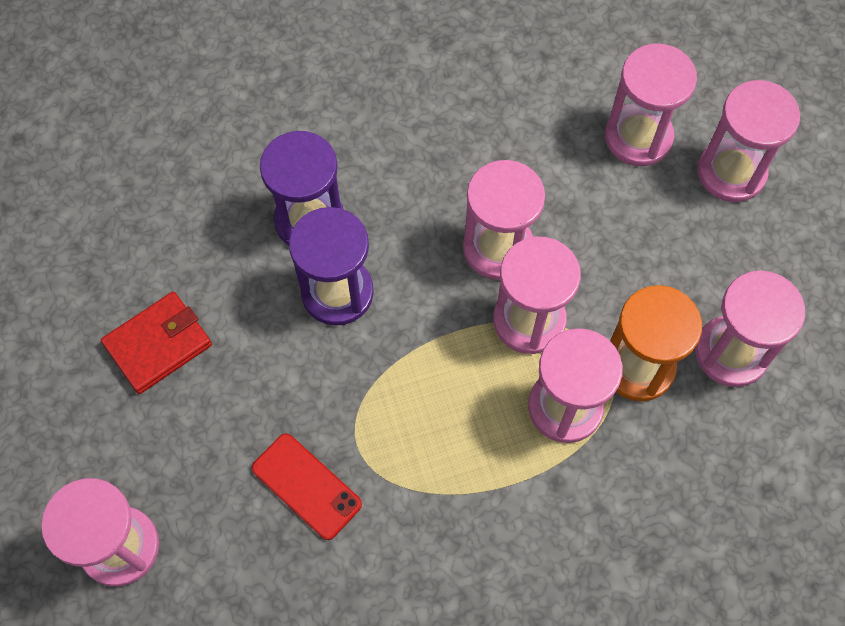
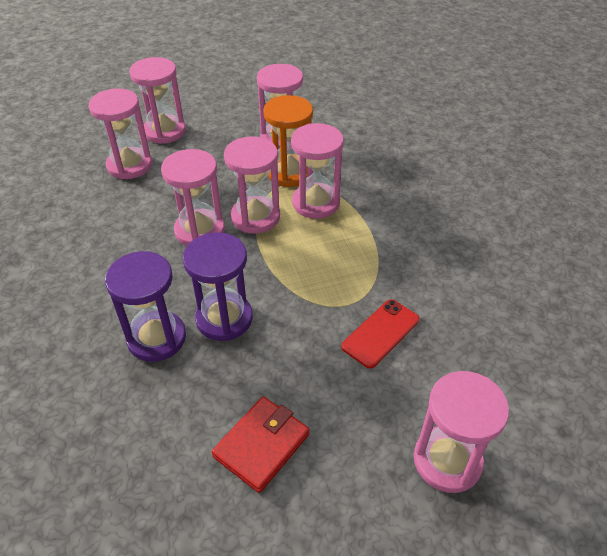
camera: 90 degrees left, 20 degrees down
(158, 344) = (261, 445): red wallet -> red wallet turned 75 degrees clockwise

